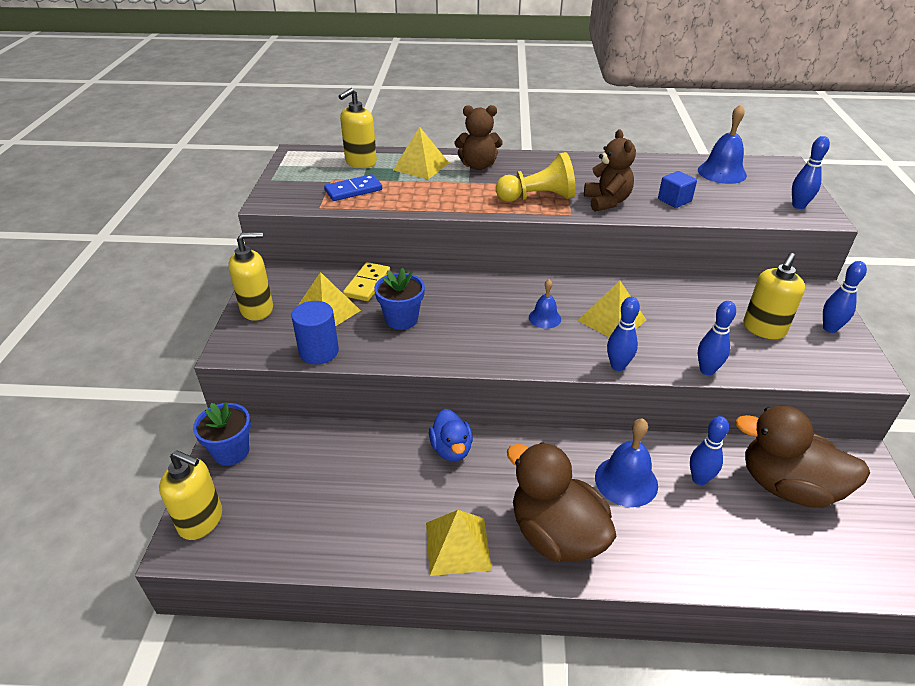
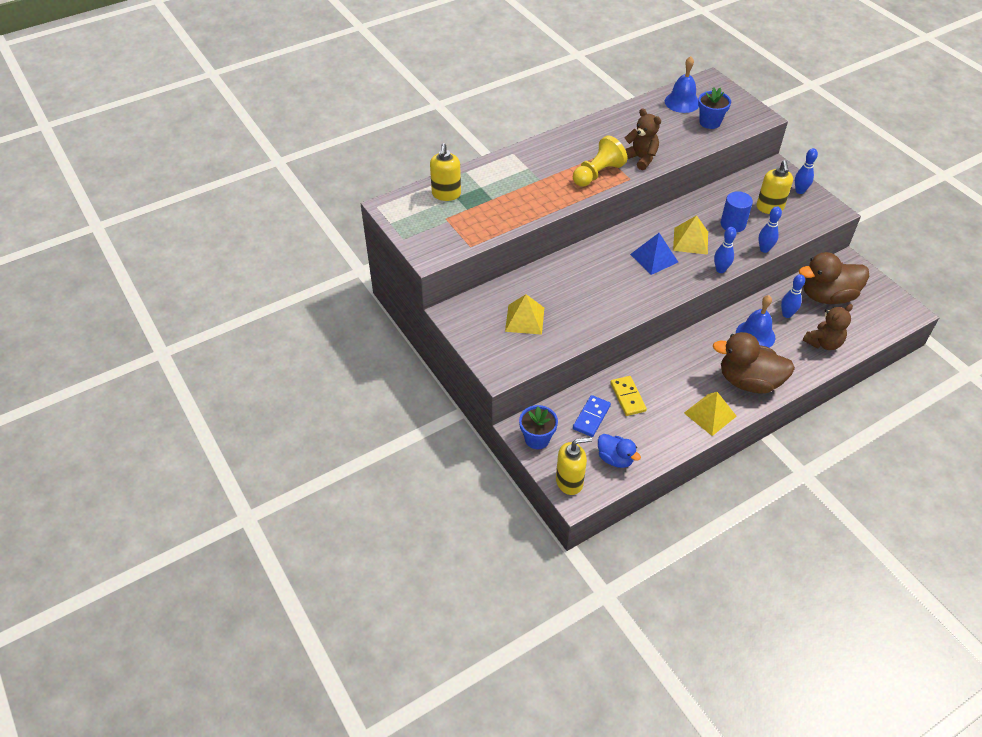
camera: 35 degrees left, 10 degrees up
(257, 309) = (479, 340): yellow soap dispenser -> none
(319, 351) = (554, 347): blue cylinder -> blue cylinder (733, 224)
(353, 190) = (474, 221): blue domino -> blue domino (591, 417)
(367, 284) = (525, 287): yellow domino -> yellow domino (628, 397)
(401, 319) = (575, 301): blue flower pot -> blue flower pot (710, 122)
(421, 166) = (492, 179): yellow pyramid -> none
(451, 449) = (655, 367): blue duck -> blue duck (615, 459)
(478, 166) = (530, 161): brown teddy bear -> brown teddy bear (823, 343)
(544, 318) = (654, 258): blue bell -> blue pyramid
(674, 200) = (676, 139): blue cube -> none
(798, 206) = (745, 114): blue bowling pin -> none

